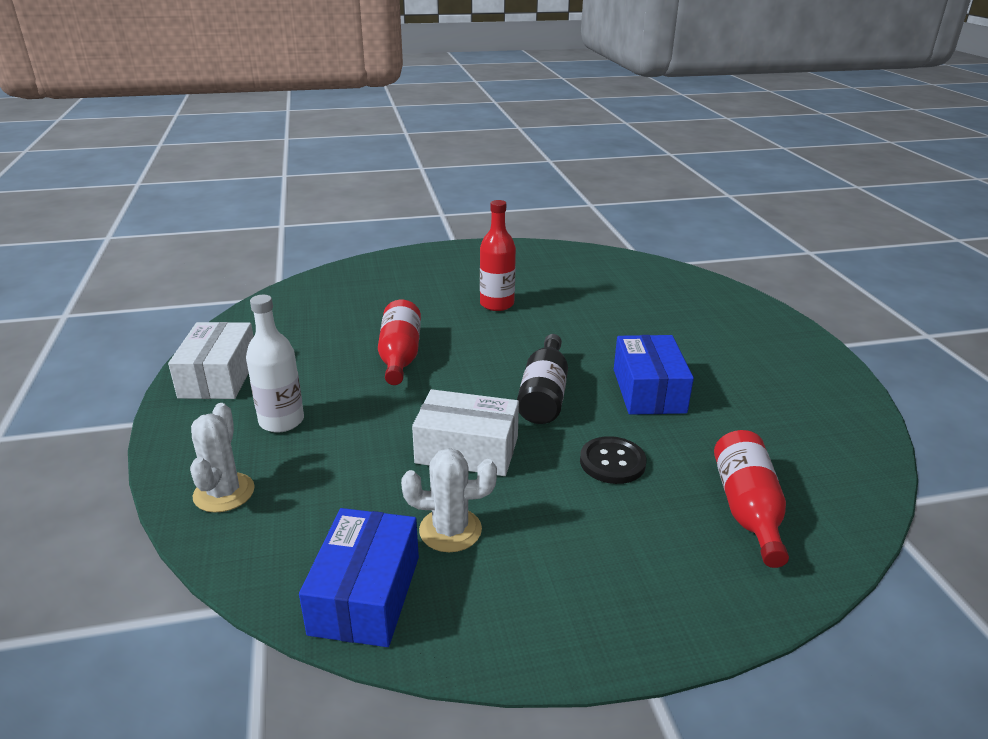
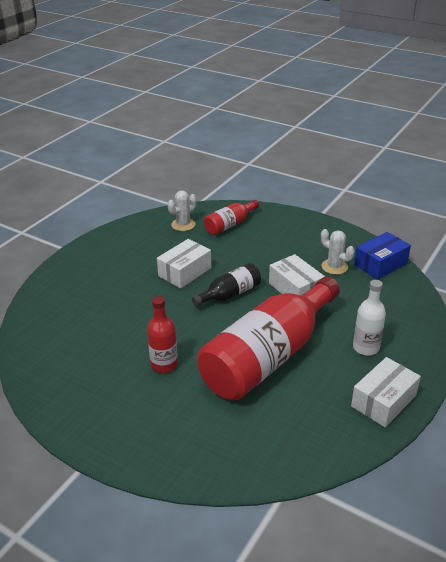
camera: 135 degrees left, 5 degrees up
(224, 493) = (413, 324): white cactus -> white cactus (183, 225)
(400, 356) = (268, 356): red bottle -> red bottle, size x2.18
(612, 462) = (247, 257): black button -> none
(648, 390) = (185, 272): blue box -> white box

